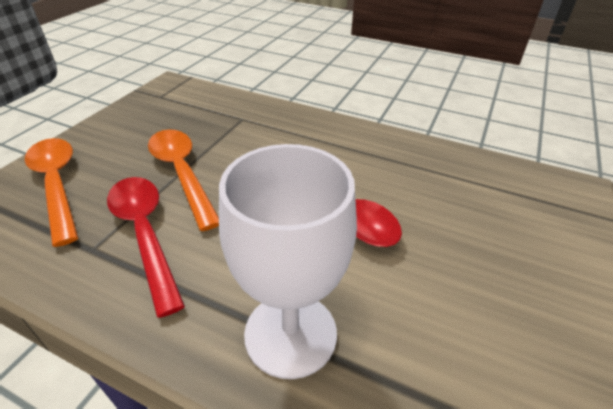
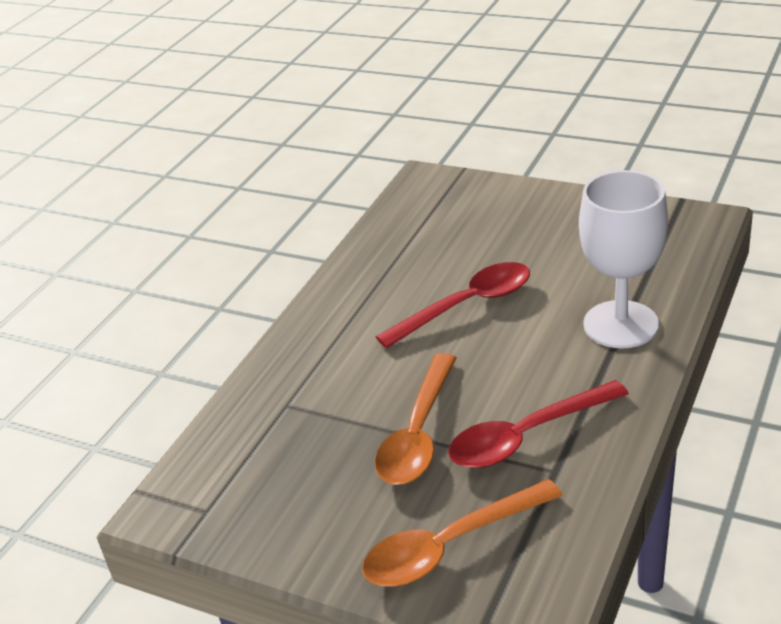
camera: 85 degrees left, 5 degrees down
(182, 173) = (418, 433): orange spoon -> orange spoon turned 45 degrees counterclockwise

